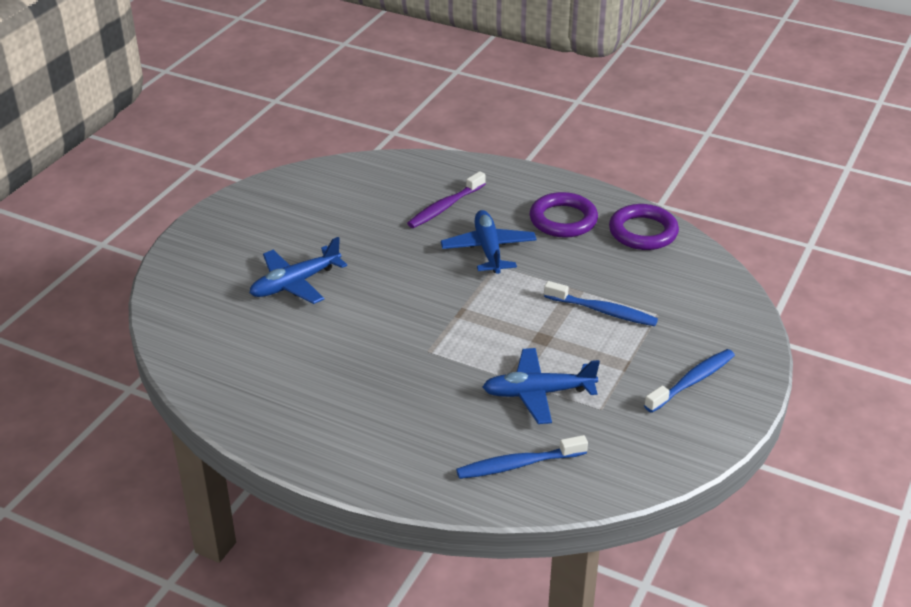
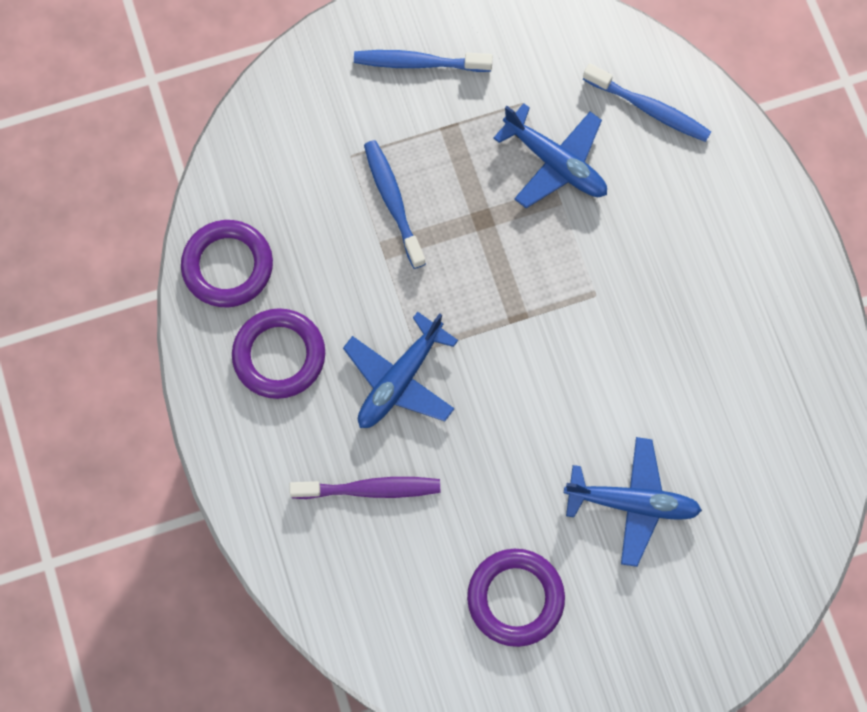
camera: 135 degrees left, 35 degrees up
(317, 217) = (515, 598): none -> purple ring

